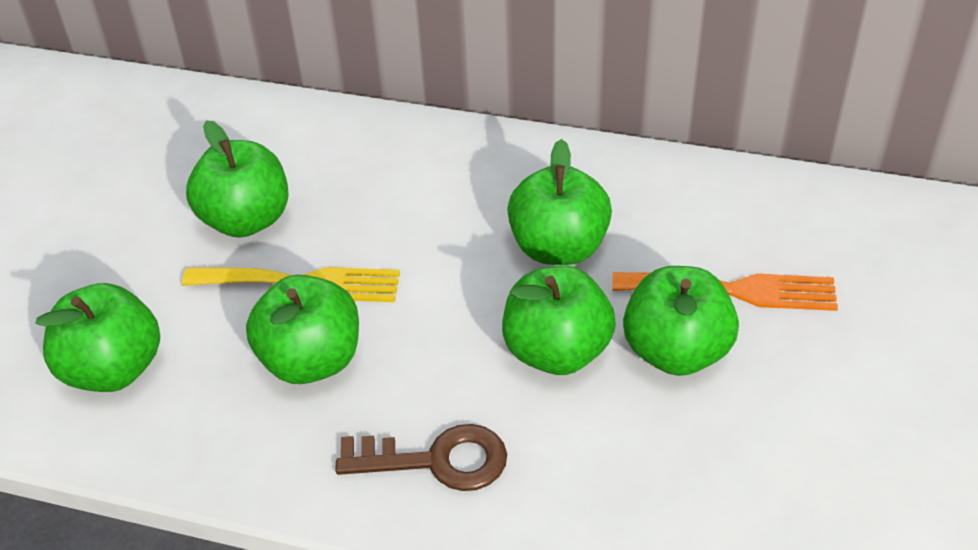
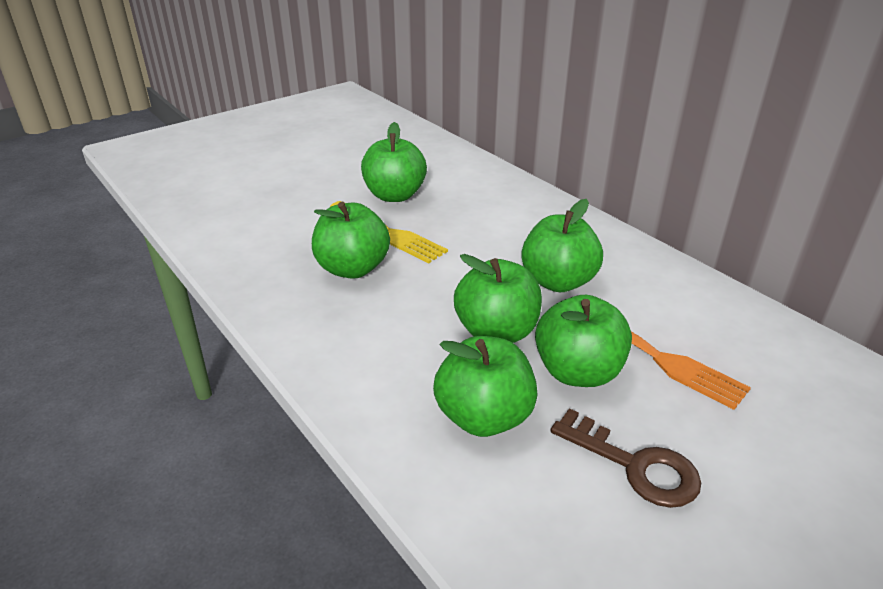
camera: 35 degrees right, 10 degrees down
(114, 369) = (258, 228): green apple -> green apple (484, 417)
(436, 460) = (361, 348): brown key -> brown key (635, 465)

